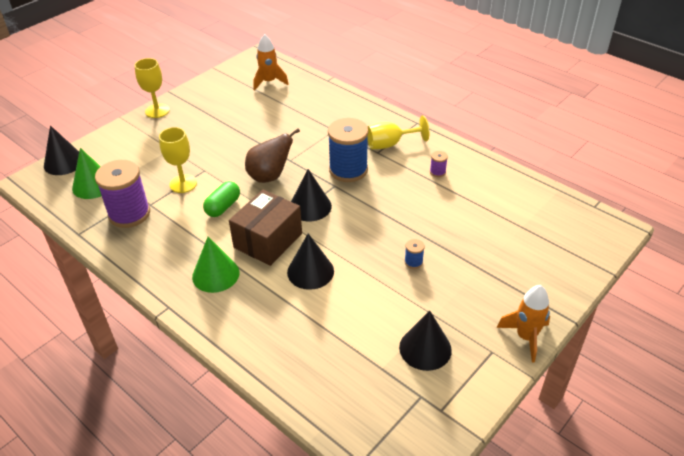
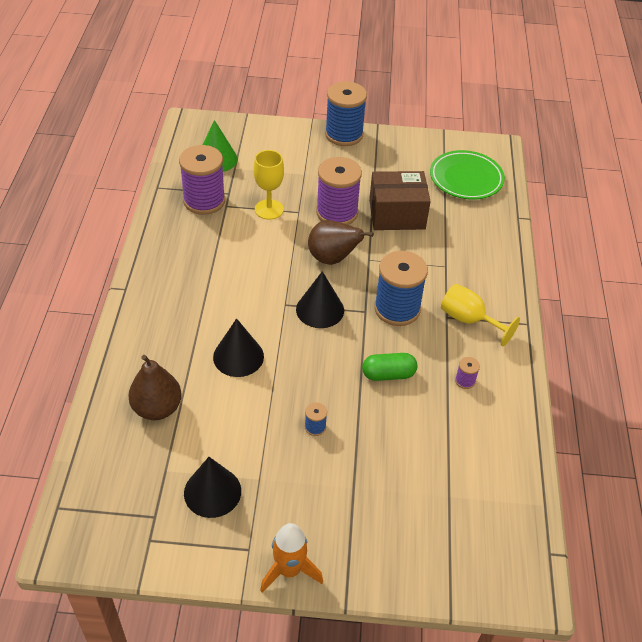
camera: 50 degrees right, 5 degrees up
(64, 162) = (226, 126): black cone -> none
(157, 111) = (344, 134): yellow goblet -> blue spool
(215, 274) = (182, 296): green cone -> none
(223, 207) = (265, 252): green capsule -> green capsule (388, 374)
(228, 152) = (337, 213): none -> purple spool
(268, 240) = (250, 306): brown box -> brown box (397, 214)
(269, 82) = (466, 179): orange rocket -> green plate
(316, 345) = (157, 408): none -> brown pear

